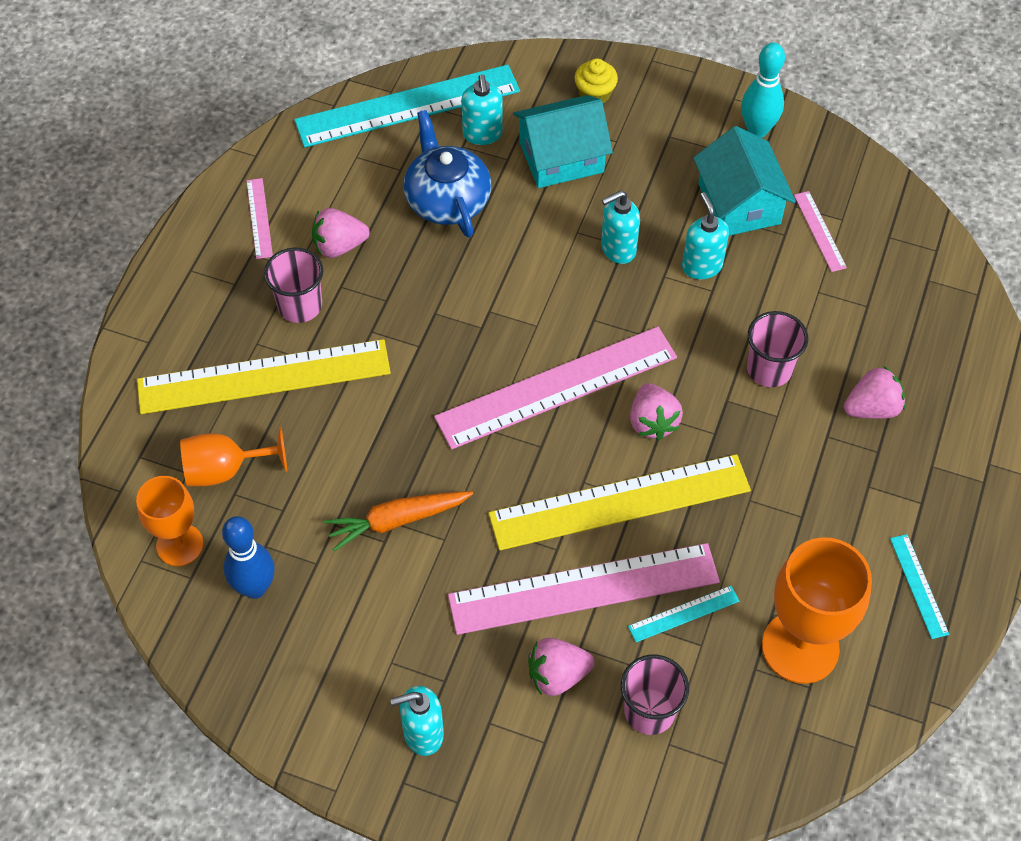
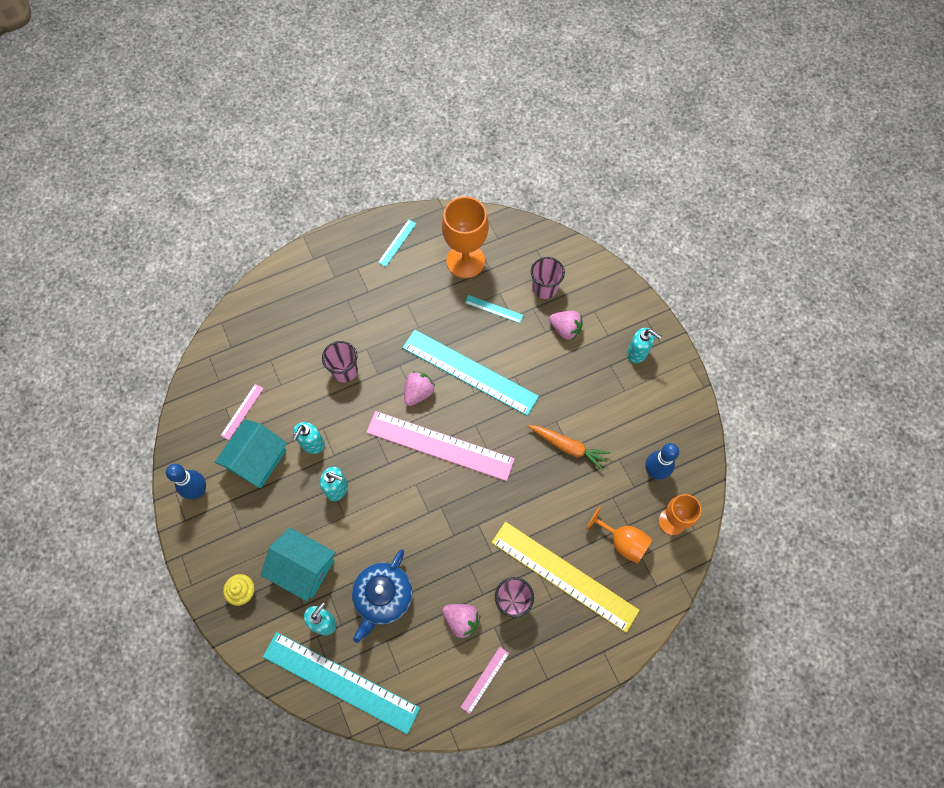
camera: 135 degrees left, 10 degrees up
(583, 588) = (521, 351): pink ruler -> none
(619, 502) = (469, 372): yellow ruler -> turquoise ruler
(757, 130) = (198, 490): turquoise bowling pin -> blue bowling pin
(872, 408) = (326, 317): pink strawberry -> none

